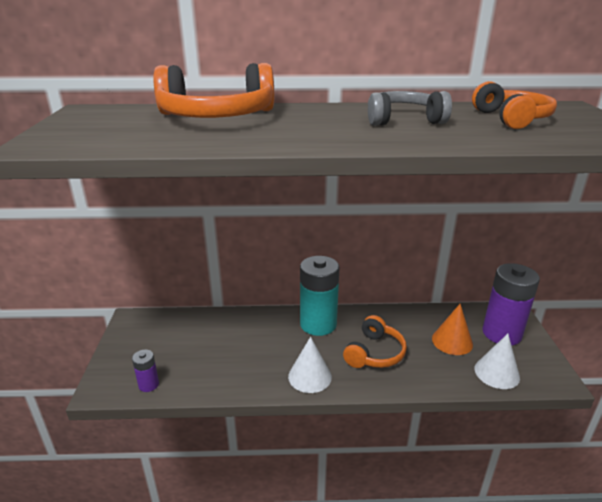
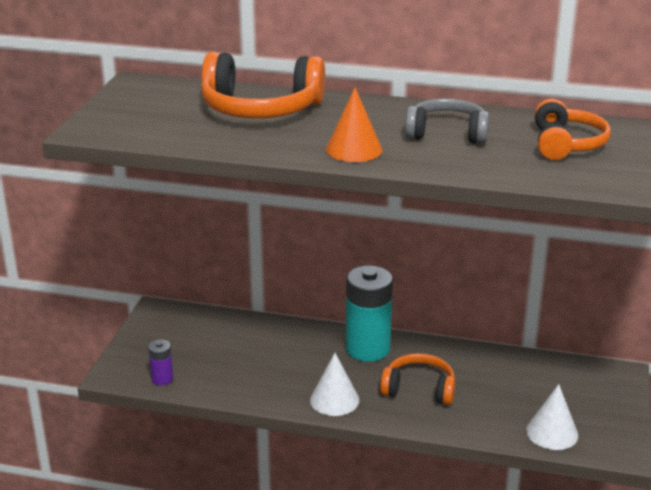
camera: 15 degrees right, 0 degrees up
(374, 353) = (419, 389): orange headphones -> orange headphones turned 120 degrees counterclockwise
(452, 341) = (520, 392): orange cone -> orange cone (354, 149)
(501, 333) = (588, 394): purple battery -> none

